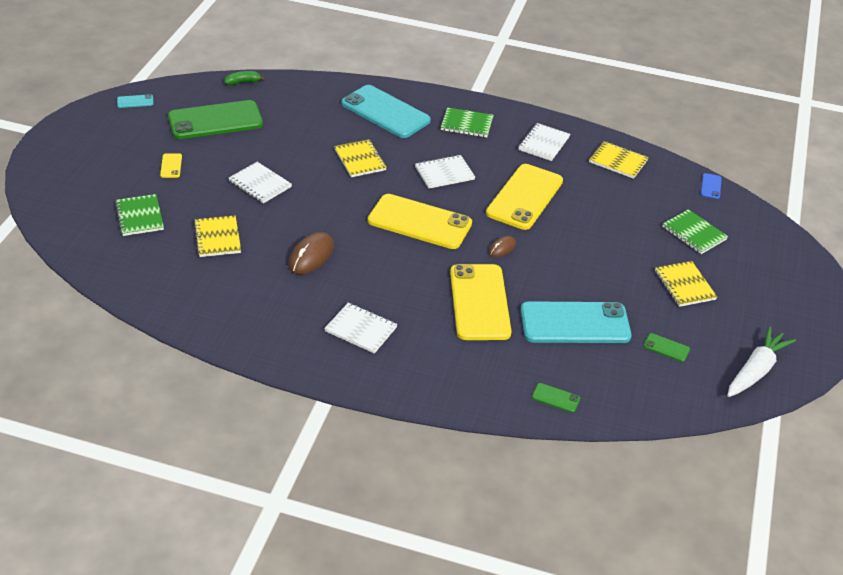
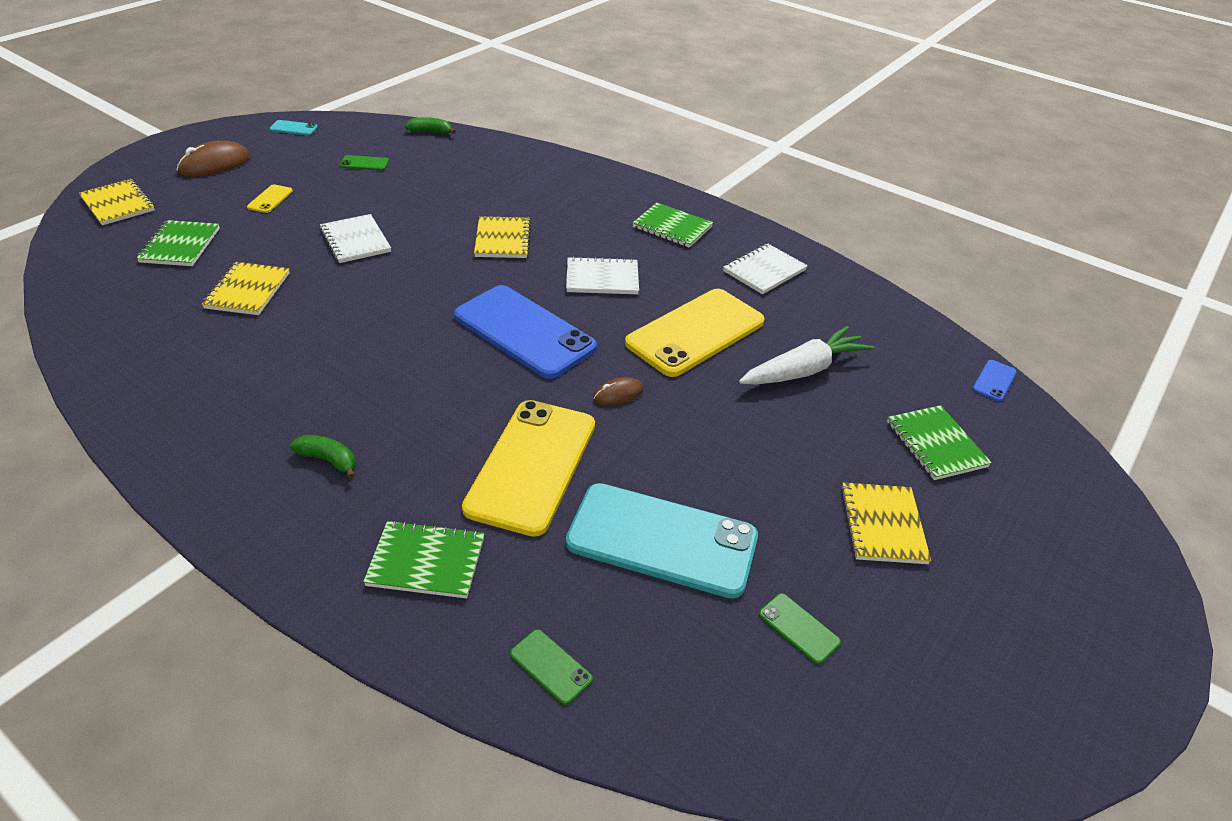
camera: 20 degrees right, 0 degrees up
(215, 120) = (364, 163): green phone -> green phone, size x0.40
(311, 256) = (345, 341): brown mouse -> brown mouse (214, 164)
(361, 329) = (328, 460): white notebook -> green banana
(385, 112) = (576, 194): turquoise phone -> none
(419, 222) = (524, 332): yellow phone -> blue phone
(457, 367) = (426, 561): none -> green notebook
(618, 161) = (862, 315): yellow notebook -> yellow notebook (118, 204)
(756, 370) = (952, 724): white carrot -> white carrot (803, 370)

